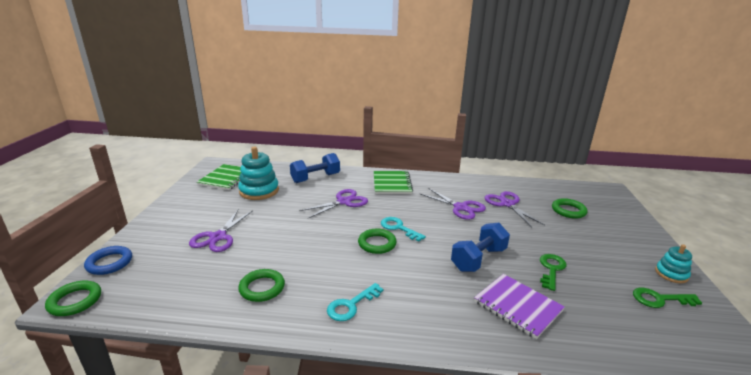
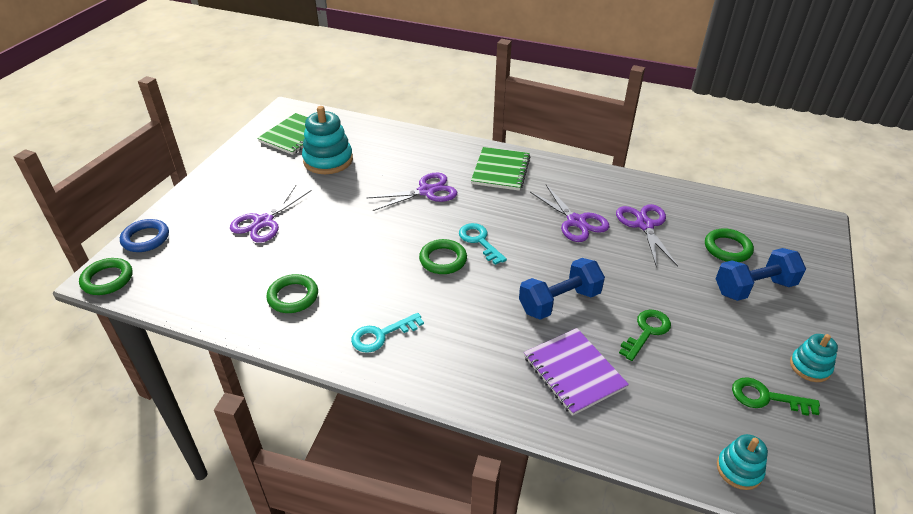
camera: 15 degrees right, 15 degrees up
(315, 178) = (404, 148): blue dumbbell -> blue dumbbell (754, 288)
(680, 355) = (739, 469): none -> turquoise stacking toy

